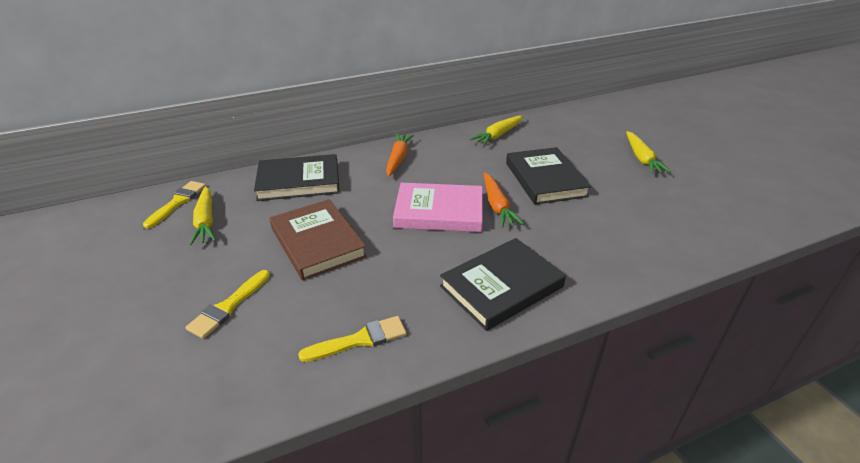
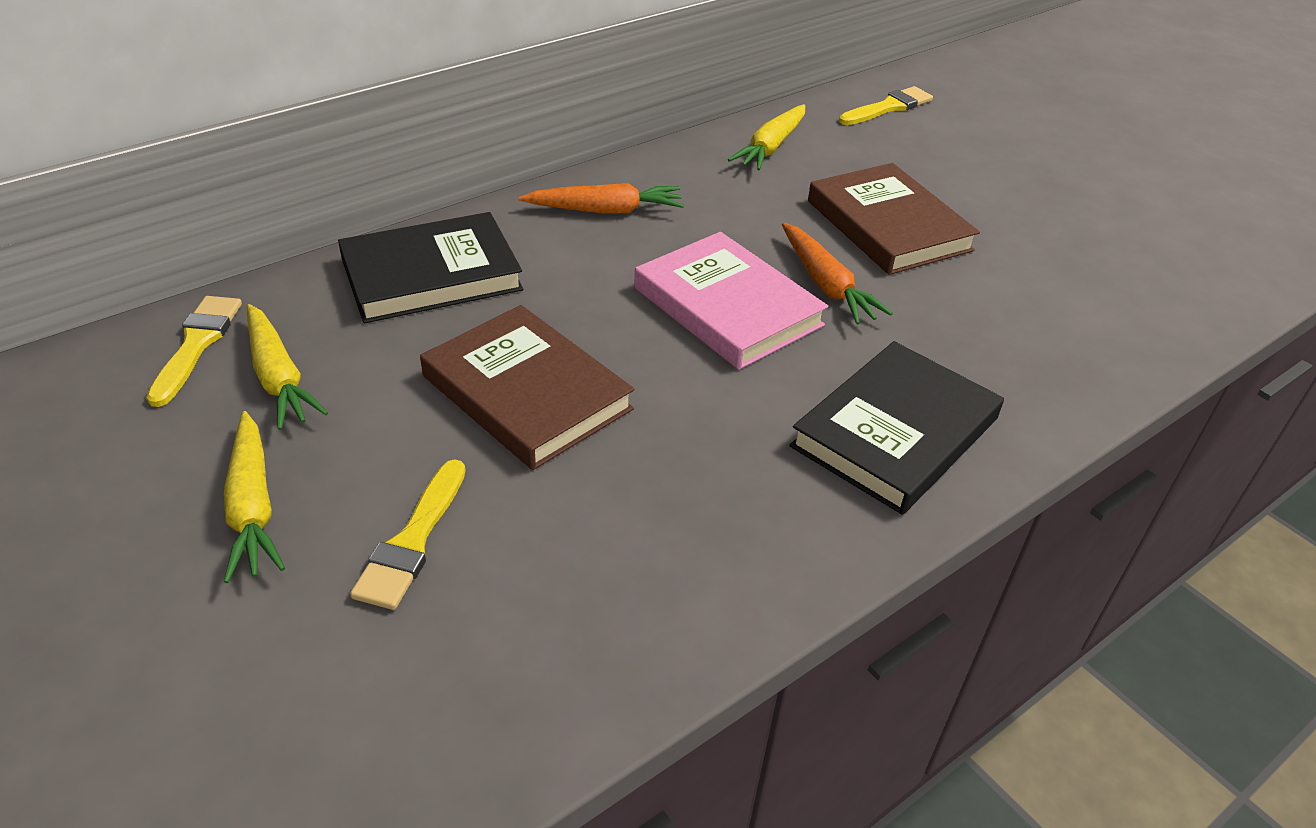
camera: 15 degrees left, 5 degrees up
(359, 340) = (691, 565): yellow brush -> yellow brush (888, 107)
(398, 159) = (606, 210): orange carrot -> orange carrot turned 90 degrees clockwise
(439, 211) = (727, 306): pink book -> pink book turned 60 degrees clockwise
(545, 179) = (888, 225): black book -> brown book
(641, 158) = (1033, 171): yellow carrot -> yellow carrot (253, 507)

